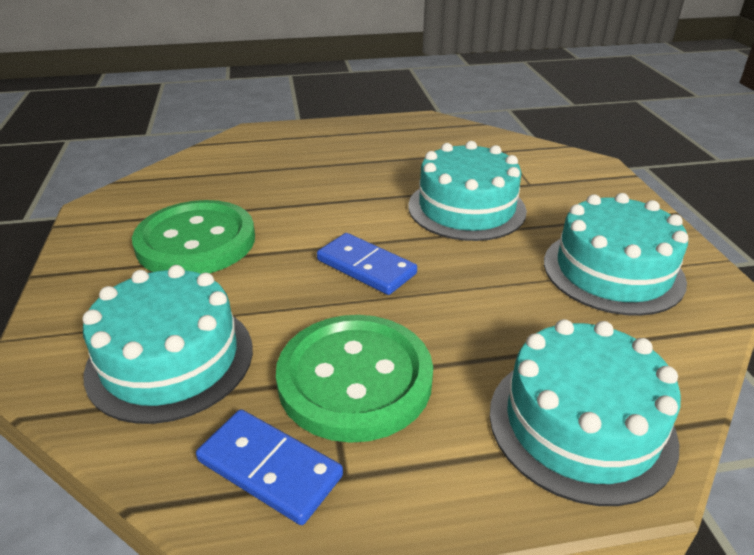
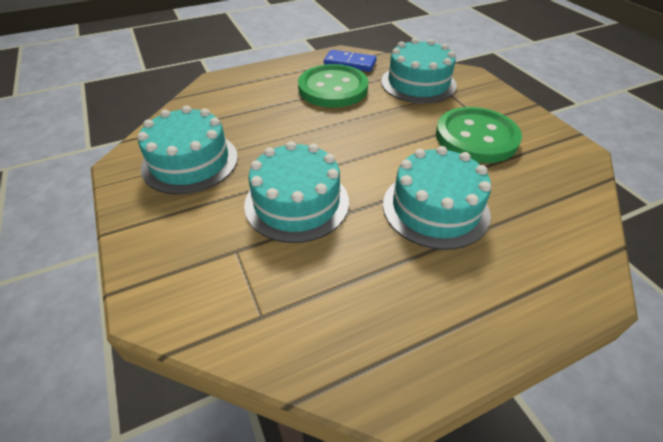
camera: 165 degrees right, 10 degrees up
(366, 267) = (355, 138): blue domino -> none
(581, 424) = (234, 88): turquoise cake -> turquoise cake (435, 208)

